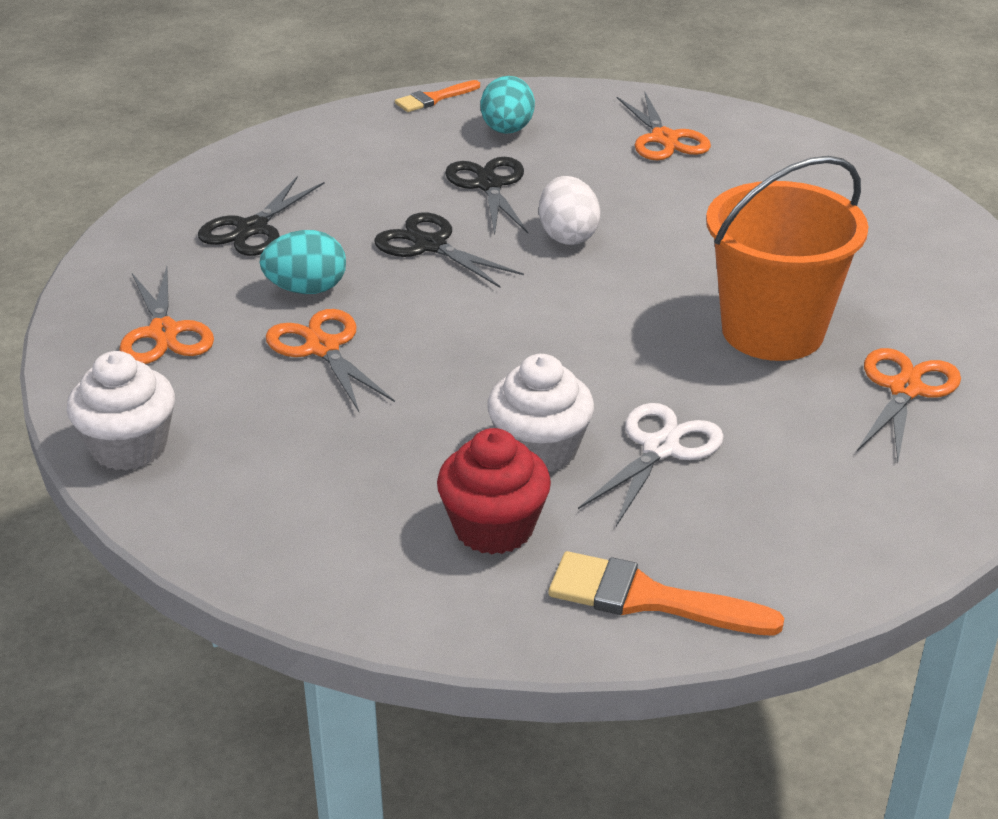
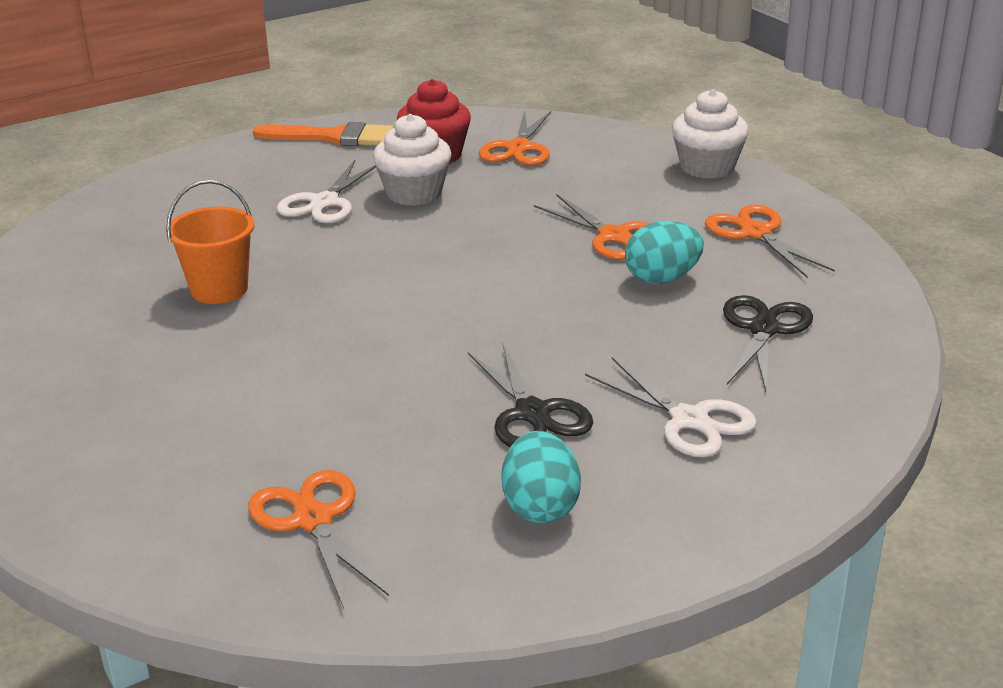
camera: 170 degrees right, 5 degrees down
(370, 168) = (689, 420): none -> white scissors
(430, 245) = (567, 332): black scissors -> none
(434, 99) = (674, 559): orange brush -> none
(567, 236) = (424, 359): white egg -> none
(772, 331) = (219, 289): orange bucket -> orange bucket, size x0.60
(905, 389) = (118, 257): orange scissors -> orange scissors (519, 148)

